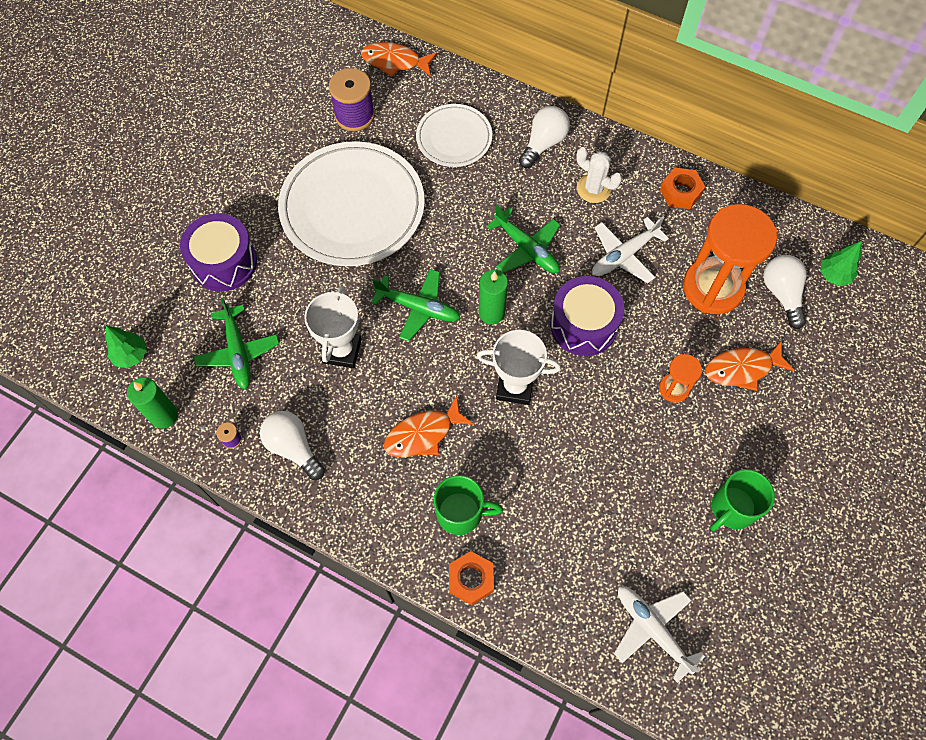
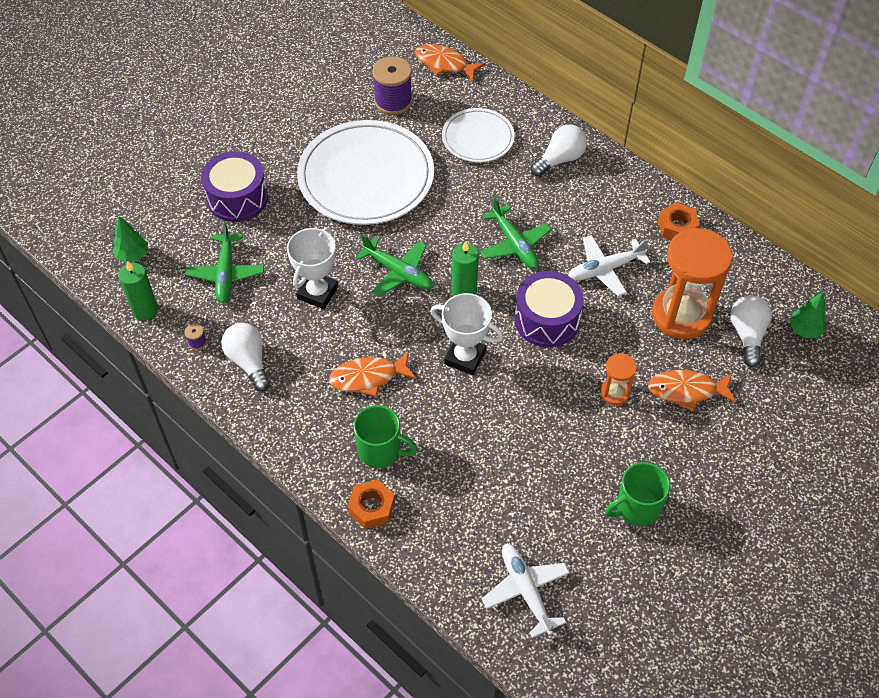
camera: 15 degrees right, 10 degrees down
(593, 188) = (595, 207): white cactus -> none

